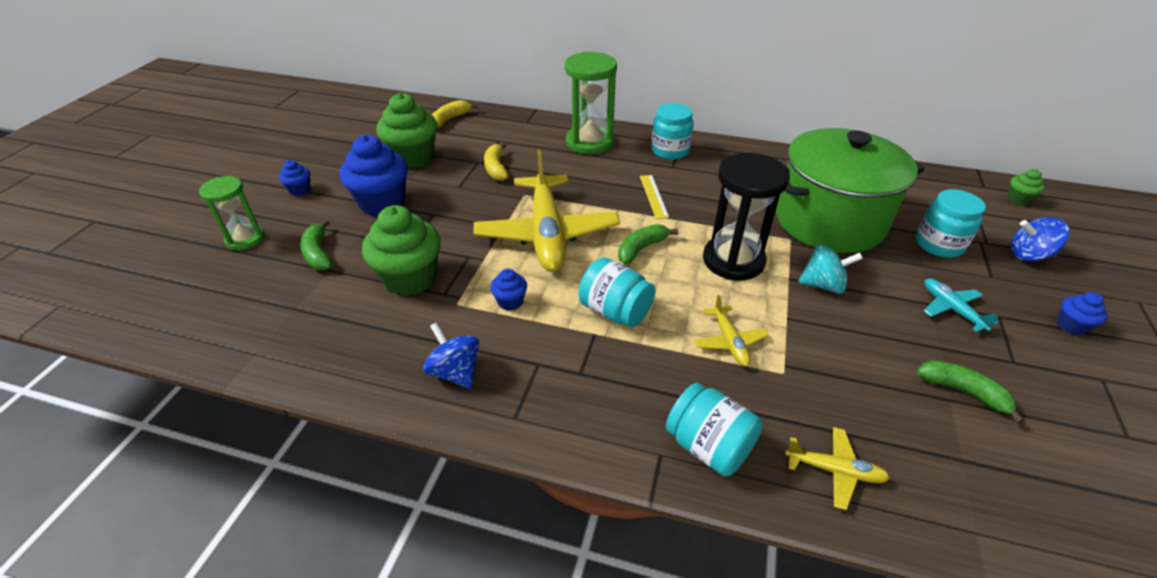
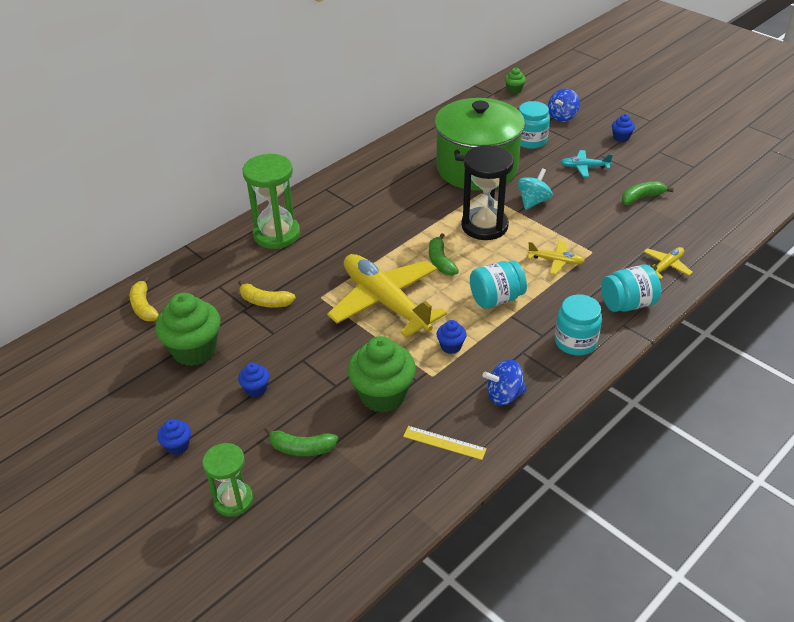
camera: 60 degrees left, 0 degrees up
(382, 203) = (256, 389): blue cupcake -> blue cupcake, size x0.47
(547, 234) = (385, 302): yellow plane -> yellow plane turned 150 degrees counterclockwise
(653, 196) = (383, 230): yellow ruler -> yellow ruler (444, 442)
(670, 151) = (331, 198): turquoise jar -> turquoise jar (575, 342)

